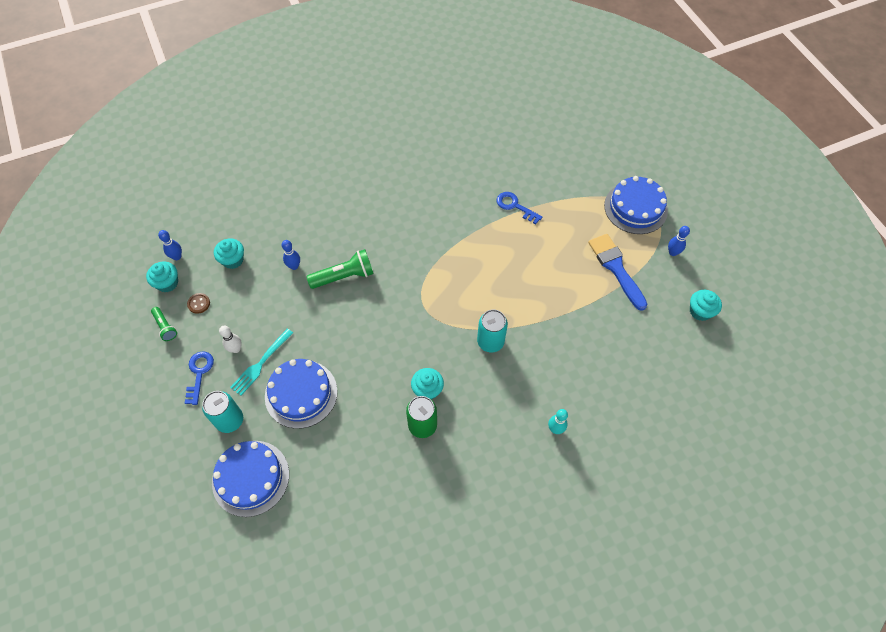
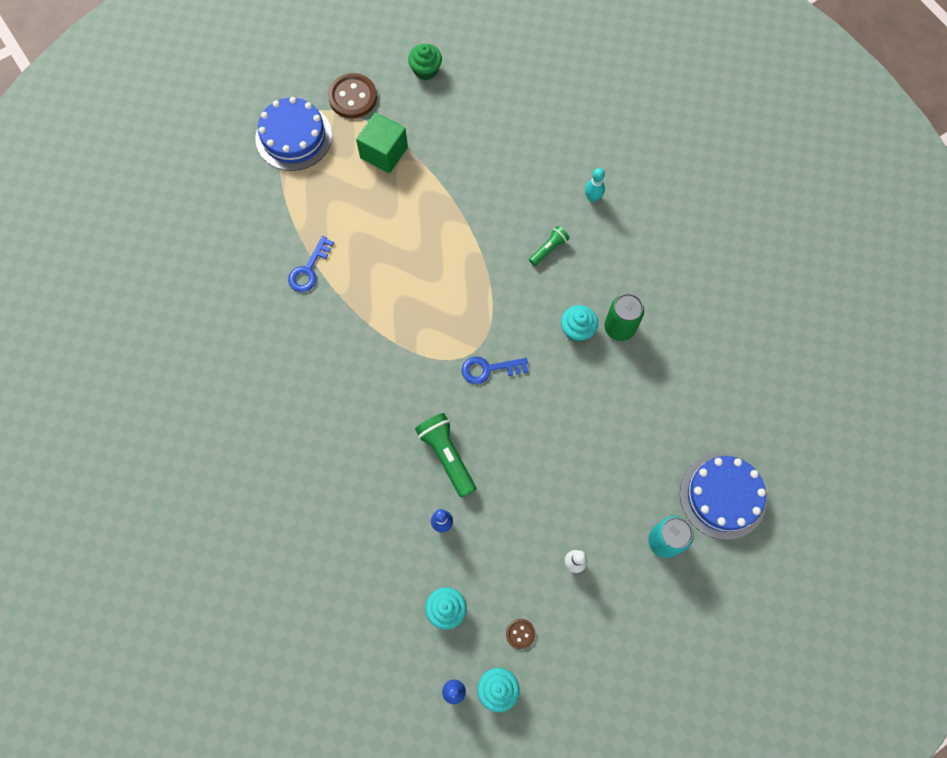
camera: 100 degrees left, 10 degrees up
(165, 327) = (562, 667): green flashlight -> green flashlight (549, 249)
(199, 373) = (615, 599): blue key -> blue key (489, 369)
(261, 363) = (586, 526): turquoise fork -> none
(301, 393) = (613, 467): blue cake -> none
(490, 342) = (504, 273): turquoise can -> none
(616, 268) = (384, 152): blue brush -> green cube
(672, 252) = (352, 97): blue bowling pin -> brown button
(700, 311) = (425, 70): turquoise cupcake -> green cupcake

